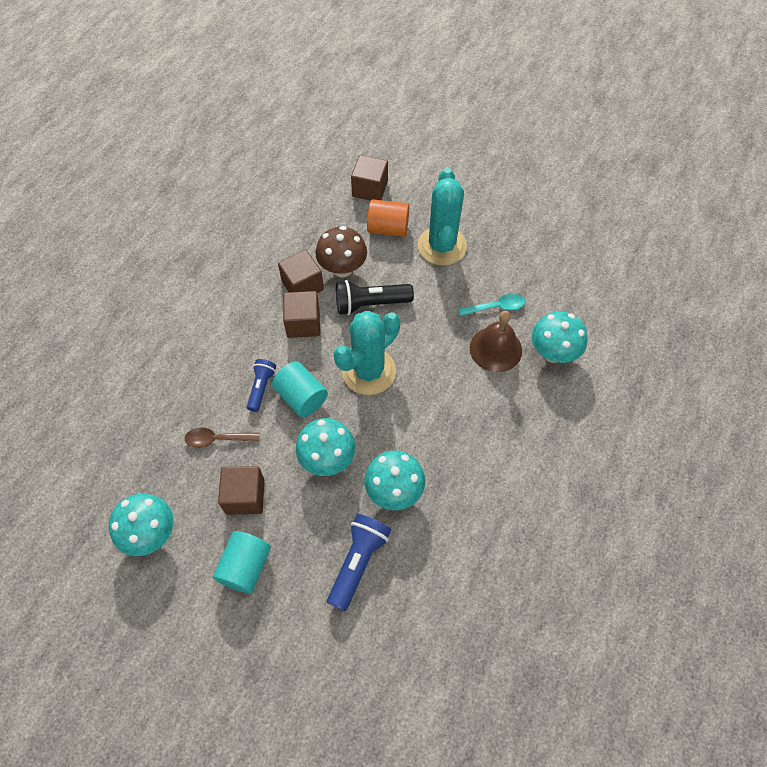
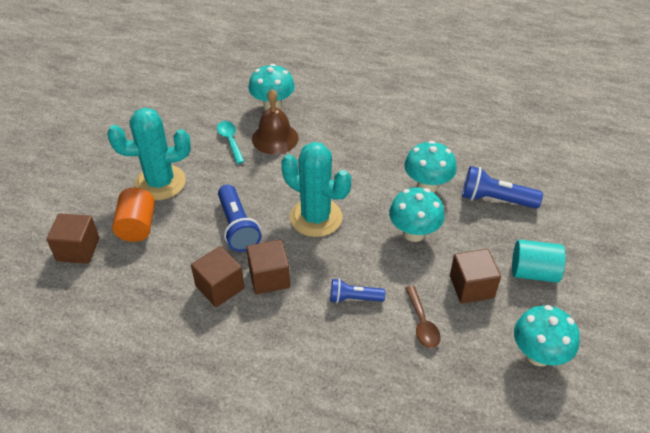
camera: 100 degrees left, 15 degrees down
(301, 397) = (356, 263): turquoise cylinder -> none
(342, 269) = (194, 256): brown mushroom -> none
(370, 304) = (237, 227): black flashlight -> blue flashlight

